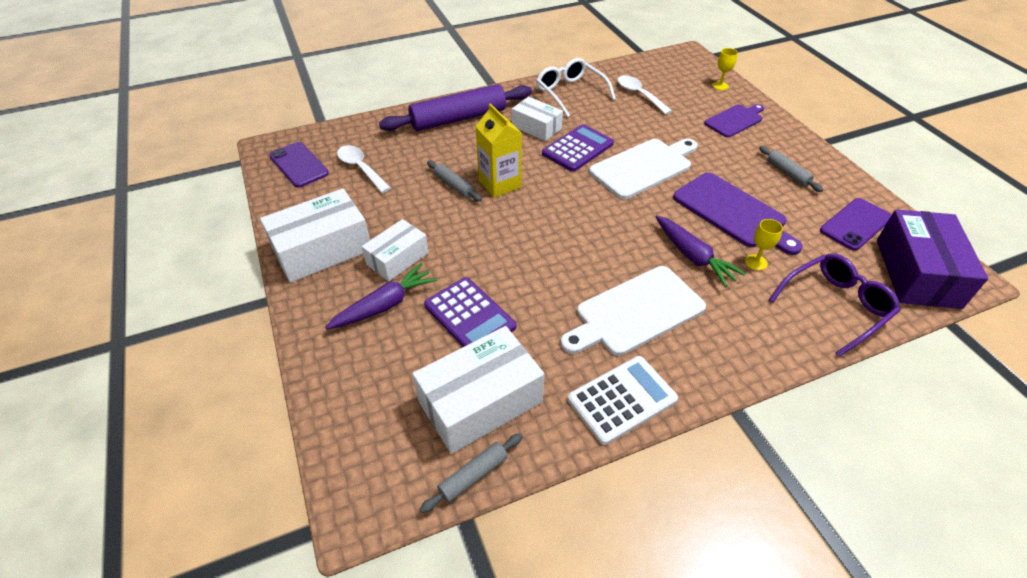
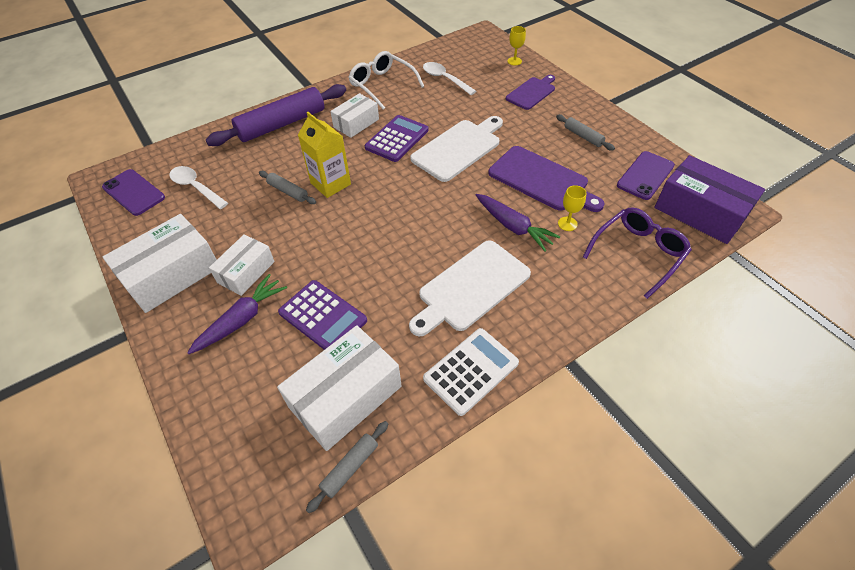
camera: 10 degrees left, 5 degrees up
(536, 127) = (356, 123): white box -> white box turned 75 degrees counterclockwise
(917, 273) = (700, 212): purple box -> purple box turned 45 degrees counterclockwise

